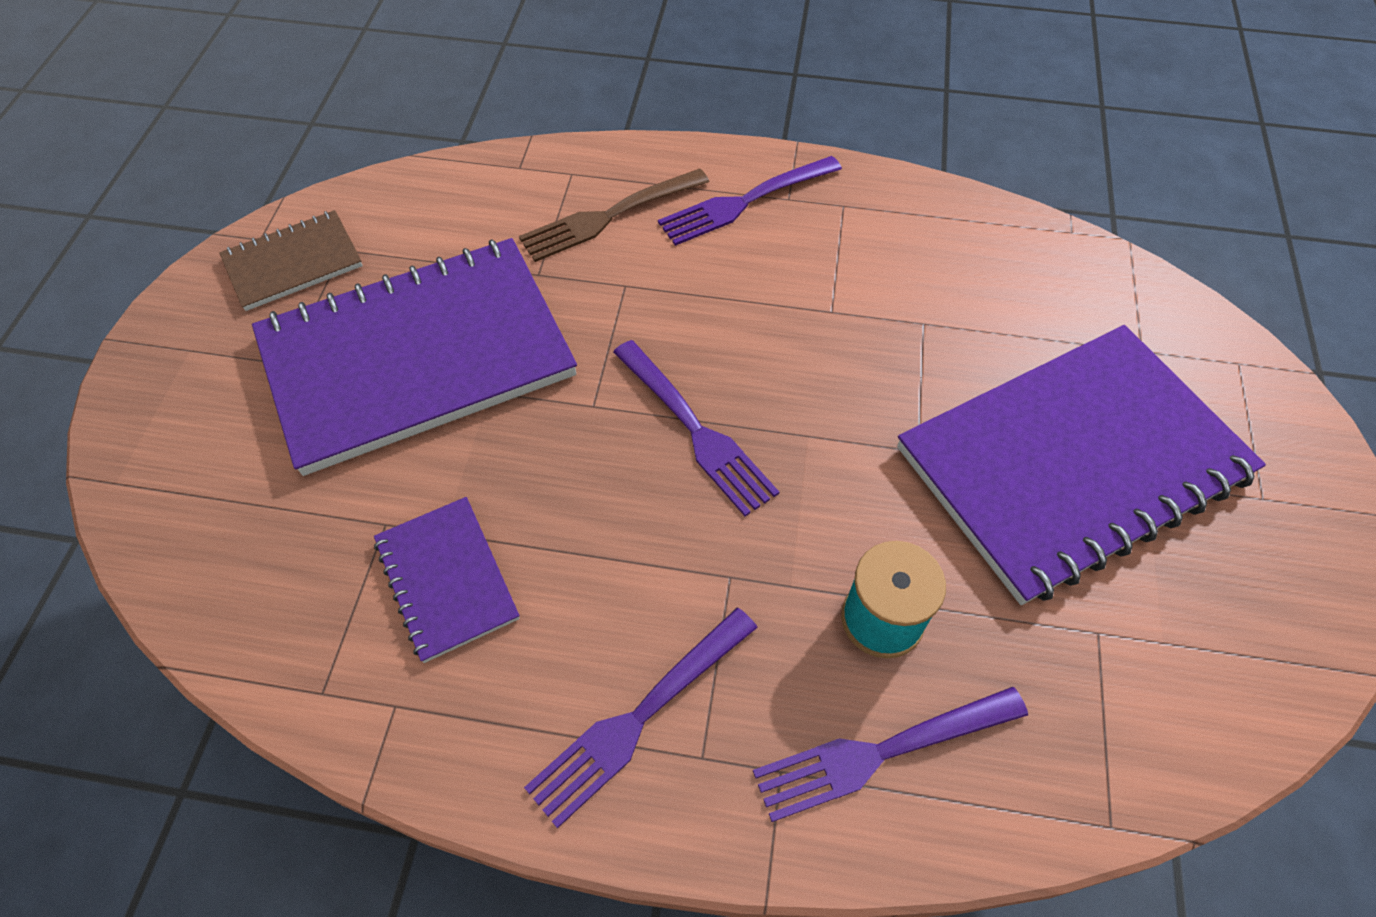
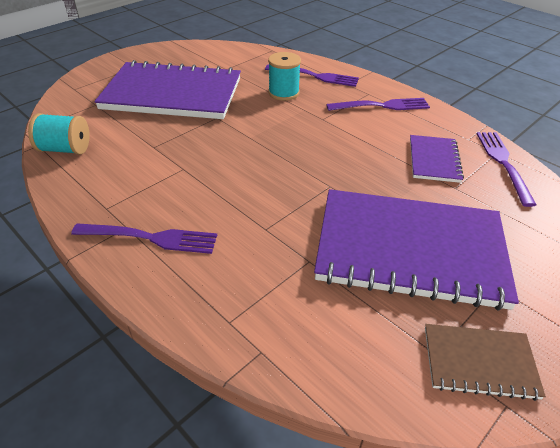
camera: 145 degrees left, 15 degrees down
(609, 216) = (235, 273): brown fork -> none
(695, 430) = (293, 158): purple fork -> purple fork (503, 163)
(1026, 246) = (65, 149): none -> turquoise spool

